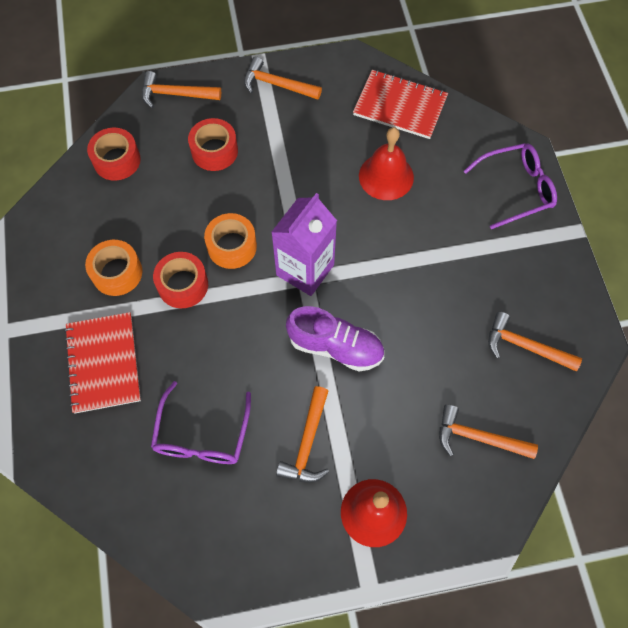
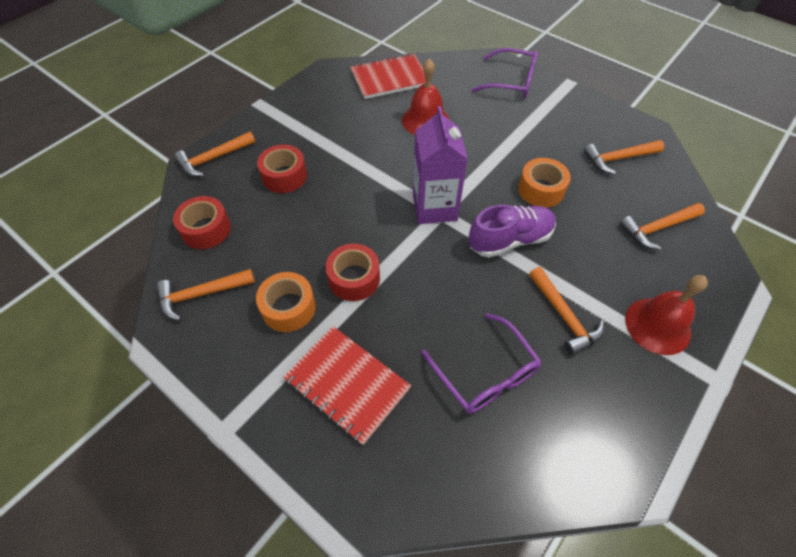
camera: 40 degrees left, 10 degrees down
(232, 246) = (364, 227): orange tape -> orange tape (541, 190)
(277, 85) = (290, 111): orange hammer -> orange hammer (201, 294)
(516, 189) = (511, 81): purple glasses -> purple glasses turned 75 degrees clockwise

